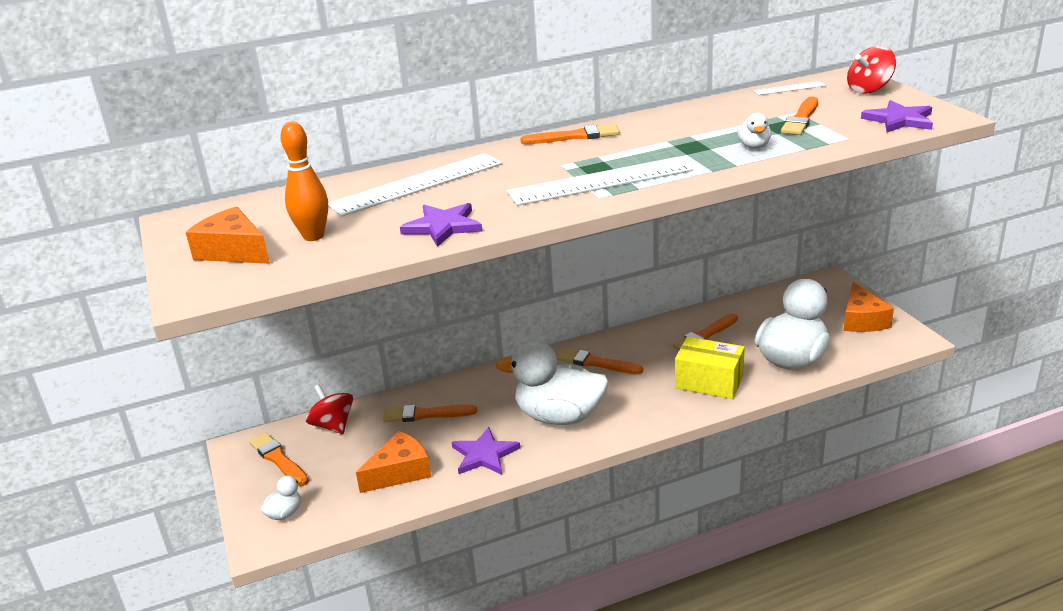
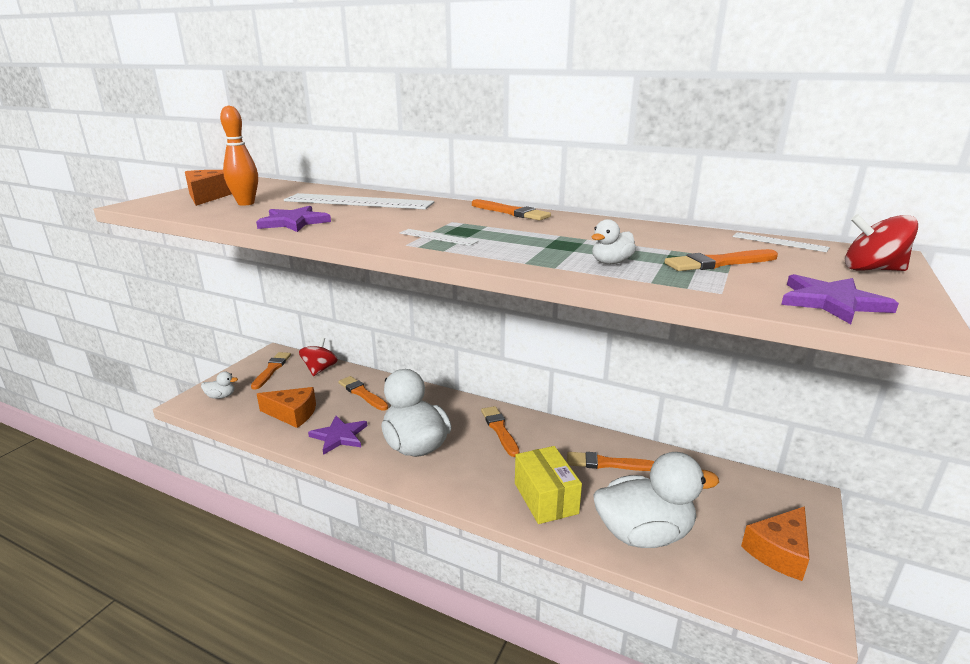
camera: 45 degrees right, 5 degrees down
(600, 181) = (438, 237): white ruler -> white ruler, size x0.46

